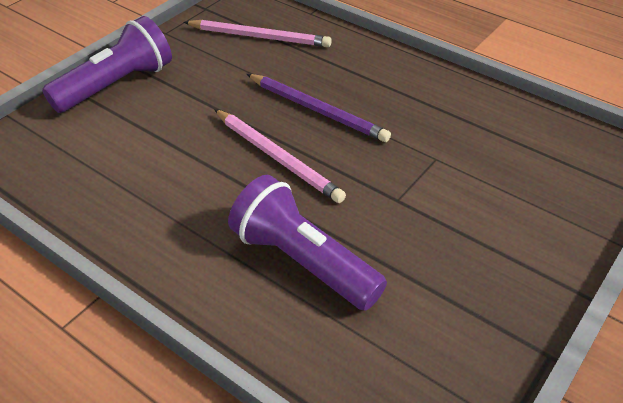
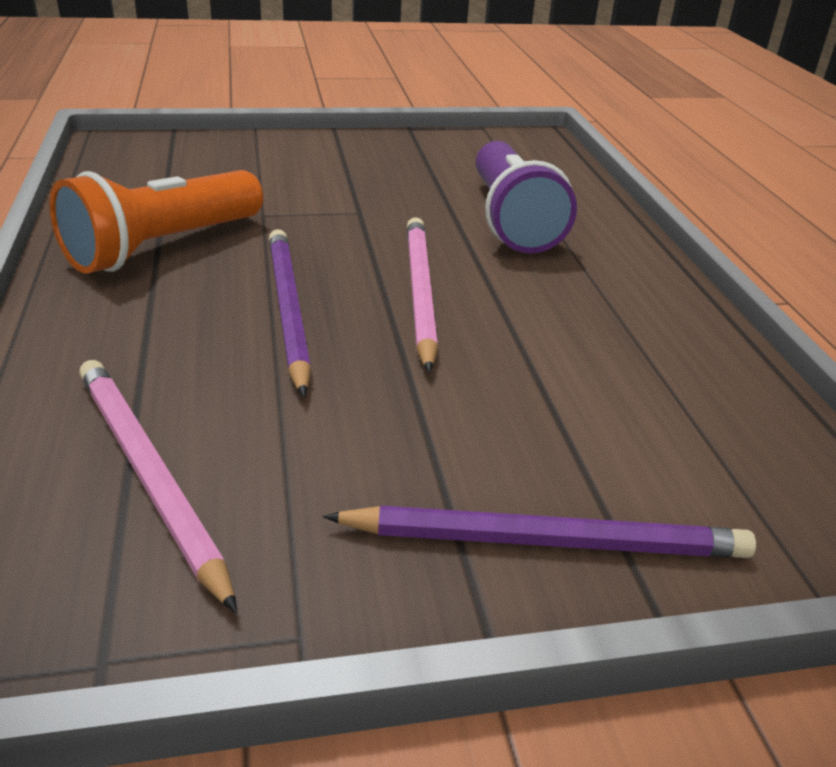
camera: 140 degrees left, 10 degrees down
(116, 85) = (546, 540): purple flashlight -> purple pencil
(428, 105) = (162, 247): none -> orange flashlight

